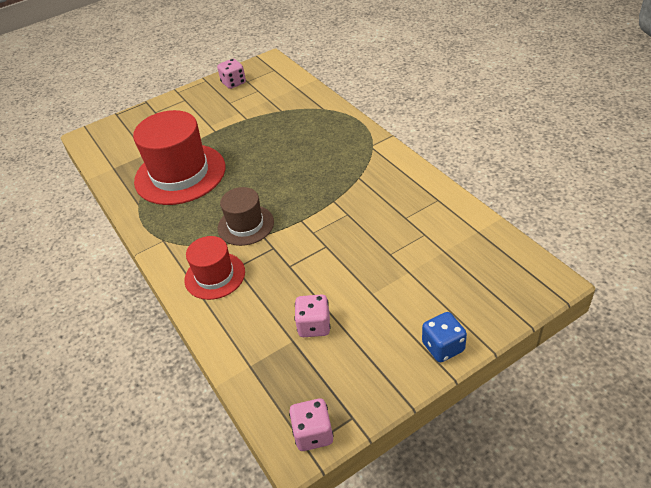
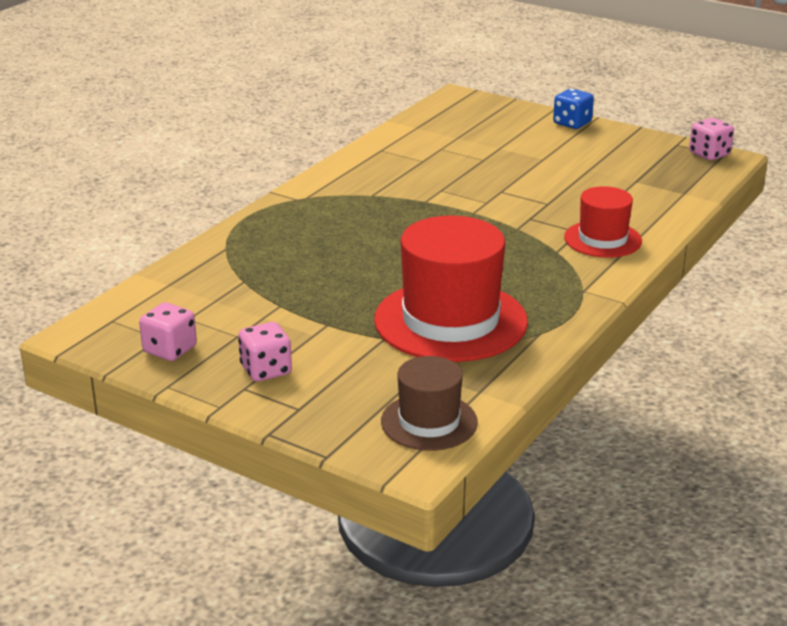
camera: 120 degrees left, 15 degrees down
(246, 225) = (509, 243): brown hat -> brown hat (429, 422)
(314, 326) = (608, 175): pink dice -> pink dice (266, 370)

